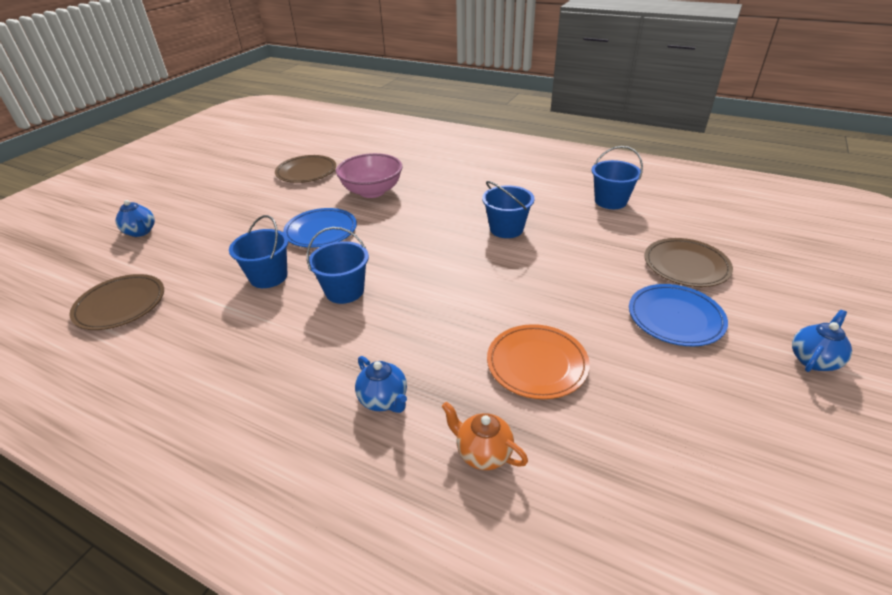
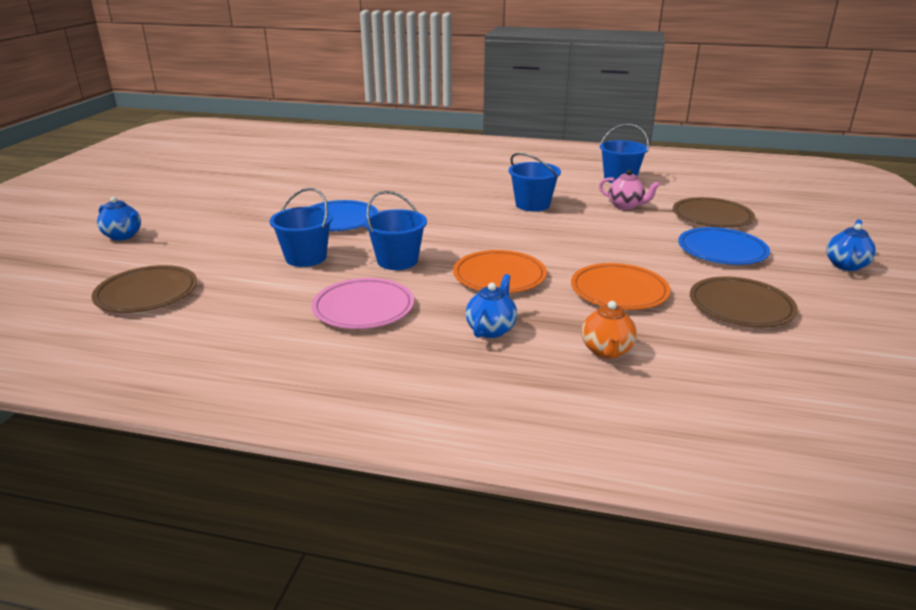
camera: 15 degrees left, 10 degrees down
(283, 351) = (363, 308): none -> pink plate
(306, 172) = (288, 177): brown plate -> brown plate (740, 306)
(372, 191) = (374, 187): pink bowl -> none
(384, 400) = (491, 329): blue teapot -> blue teapot turned 105 degrees counterclockwise
(428, 325) = (499, 276): none -> orange plate
(483, 453) = (606, 351): orange teapot -> orange teapot turned 105 degrees counterclockwise
(600, 240) = (626, 206): none -> pink teapot

